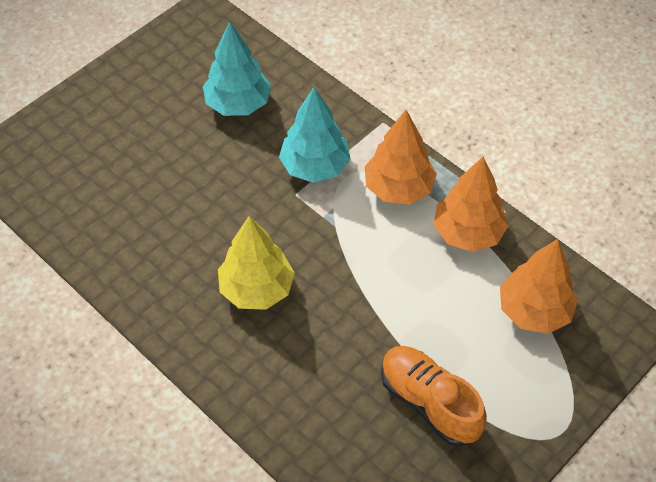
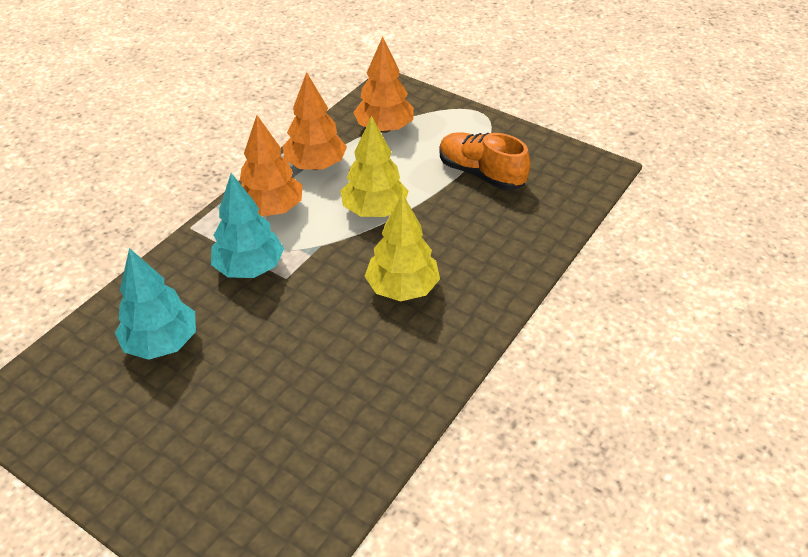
camera: 100 degrees left, 10 degrees down
(380, 280) = (374, 210): none -> yellow tree
(429, 402) = (481, 174): orange shoe -> orange shoe turned 90 degrees clockwise

